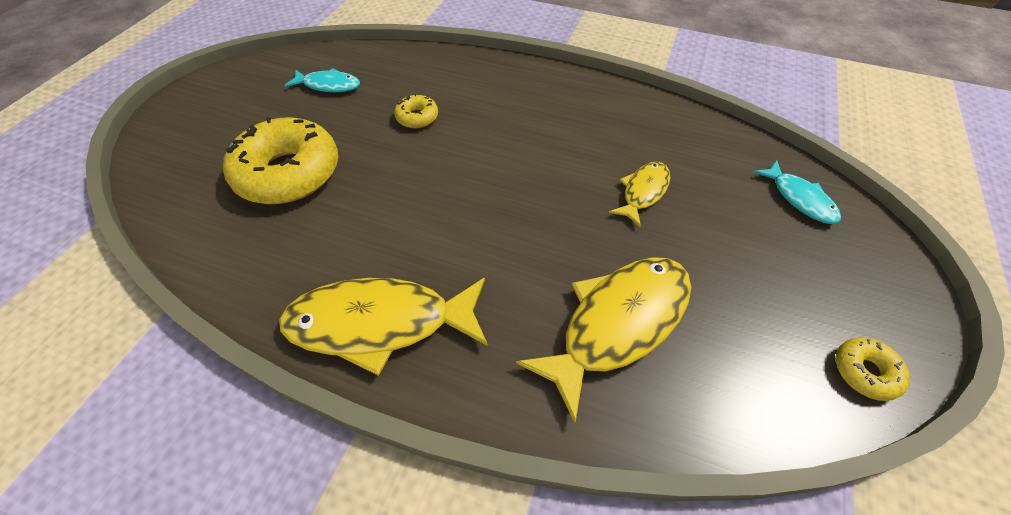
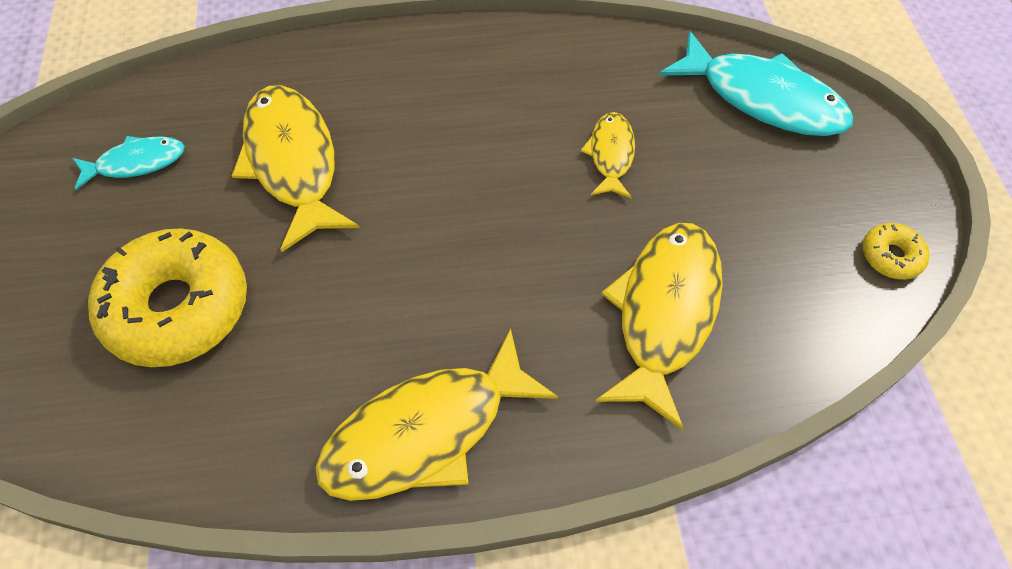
camera: 30 degrees left, 5 degrees up
(417, 117) = (293, 163): yellow donut -> yellow fish
(799, 198) = (762, 98): turquoise fish -> turquoise fish, size x1.87

